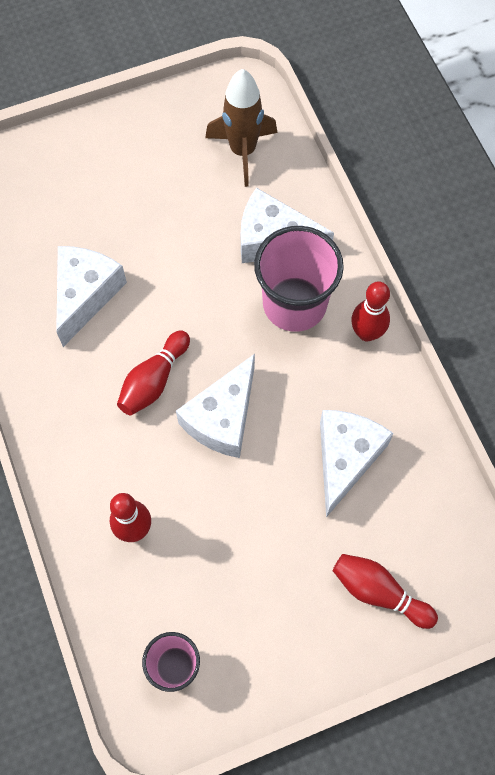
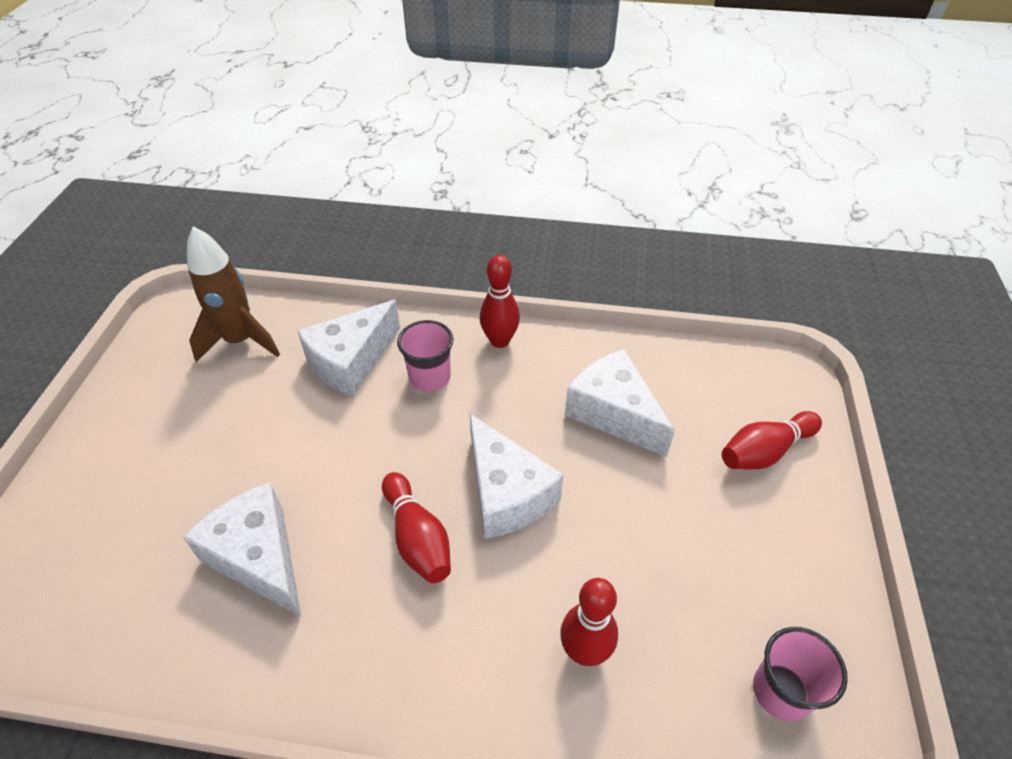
camera: 60 degrees left, 20 degrees down
(294, 304) = (430, 377): pink cup -> pink cup, size x0.58

